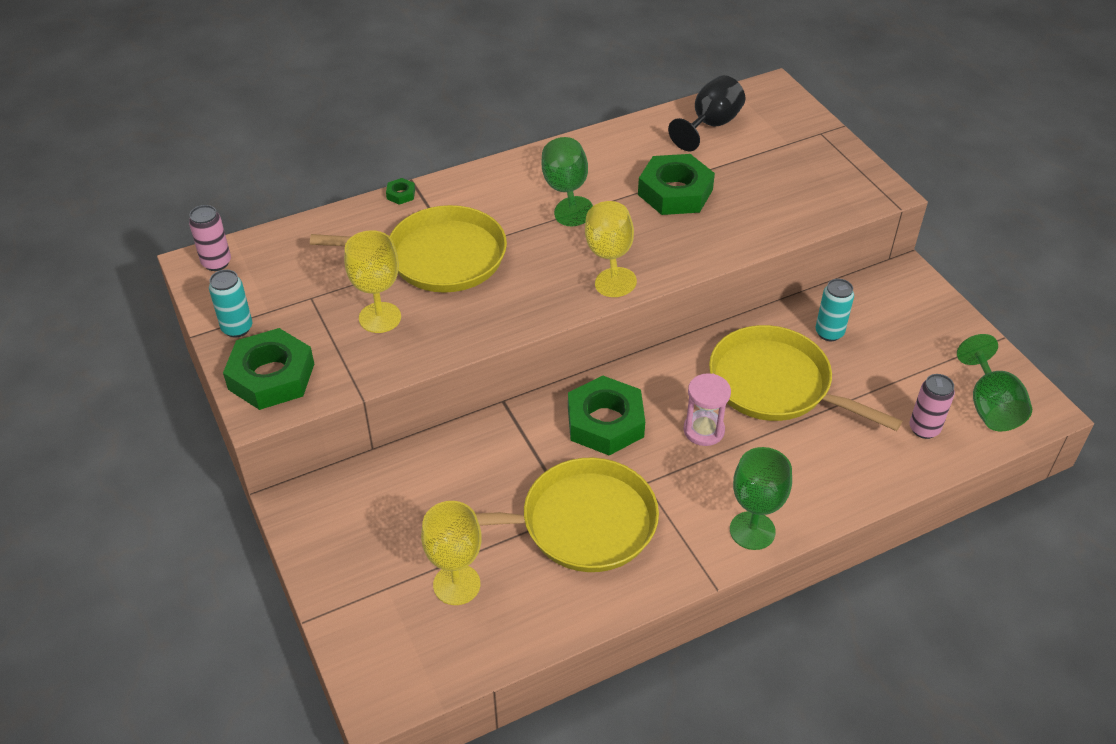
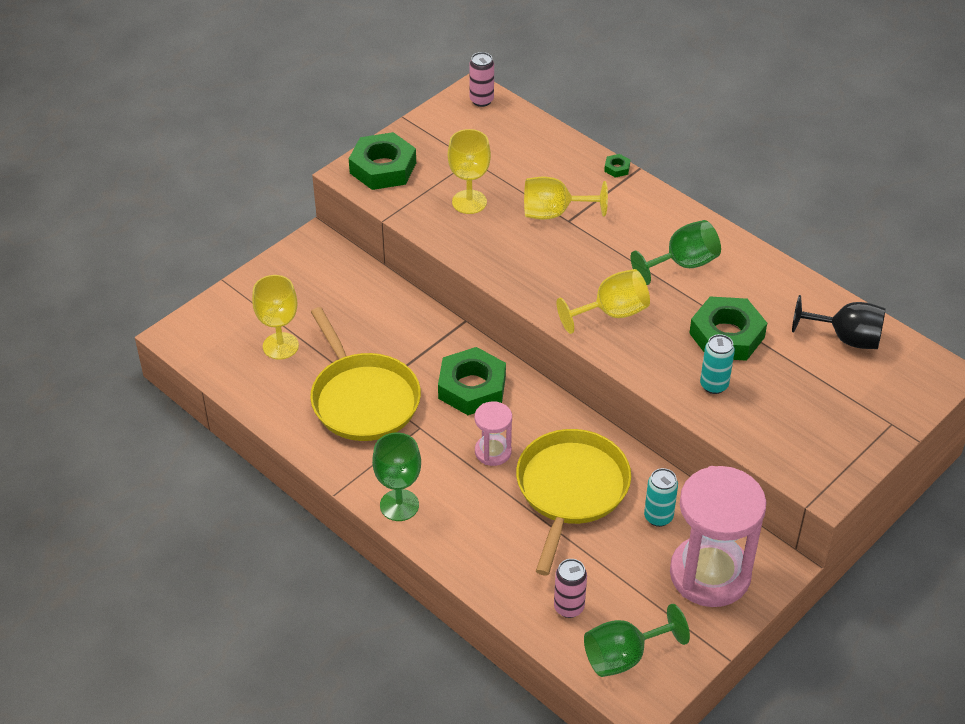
camera: 70 degrees right, 0 degrees up
(237, 328) = (421, 135): turquoise can -> turquoise can (714, 385)
(439, 257) = (554, 213): yellow pan -> yellow goblet
(906, 319) = (710, 574): none -> pink hourglass

